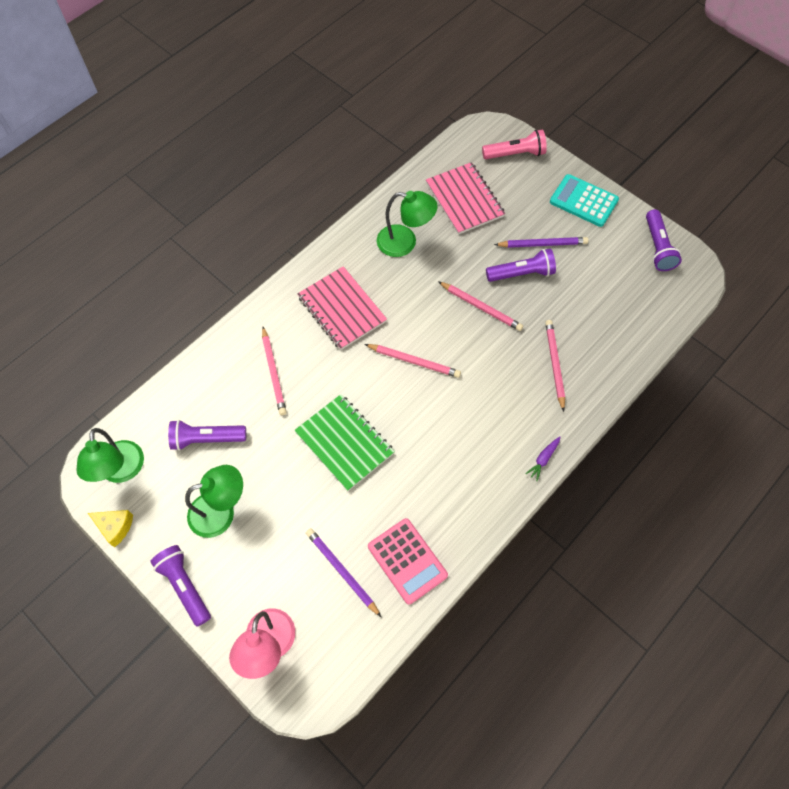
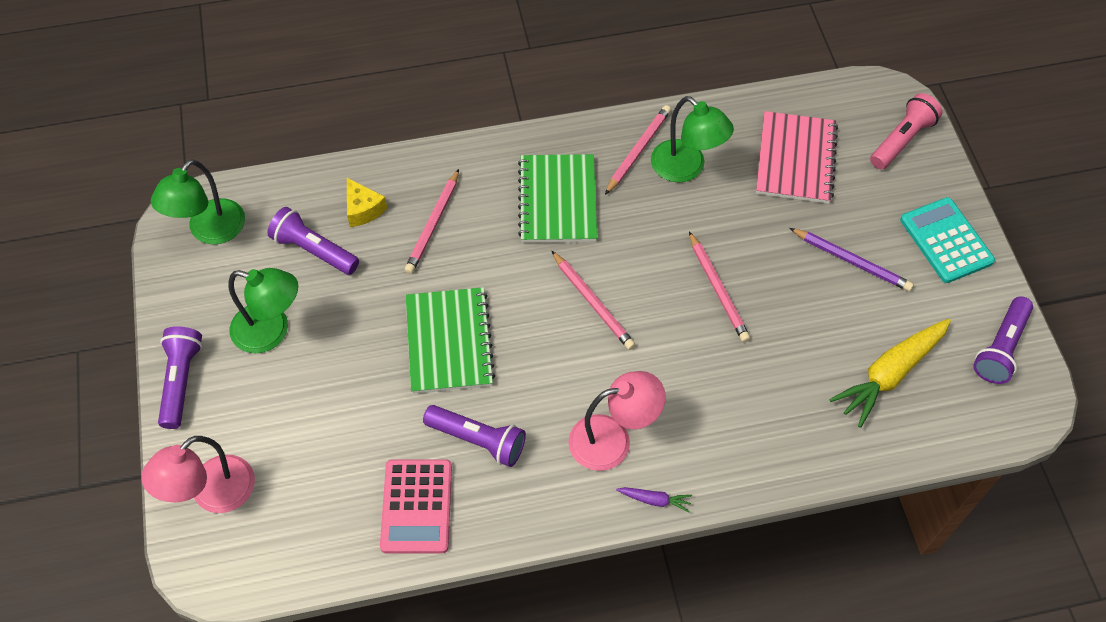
camera: 35 degrees right, 5 degrees down
(115, 527) = (163, 281): yellow cheese -> yellow cheese (363, 209)
(342, 309) = (558, 200): pink notebook -> green notebook
(342, 571) = (341, 471): purple pencil -> none
(491, 439) = (612, 439): none -> pink lamp
(515, 154) = (901, 140): pink flashlight -> pink flashlight turned 75 degrees counterclockwise
(521, 273) = (798, 280): purple flashlight -> purple flashlight (477, 440)
(543, 459) = (655, 500): purple carrot -> purple carrot turned 150 degrees counterclockwise
(554, 364) = (755, 404): pink pencil -> pink pencil (638, 151)
(612, 299) = (889, 374): none -> yellow carrot

